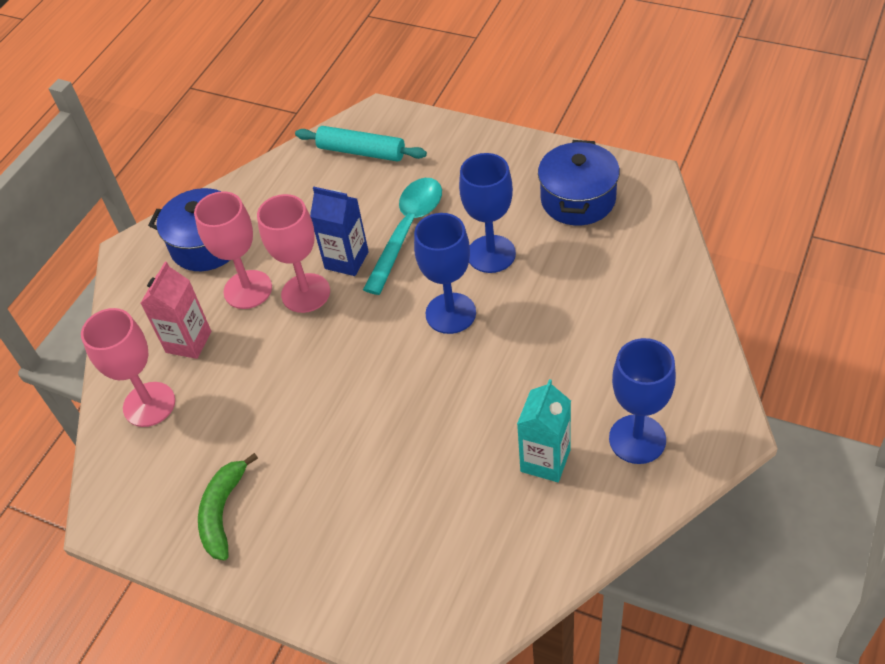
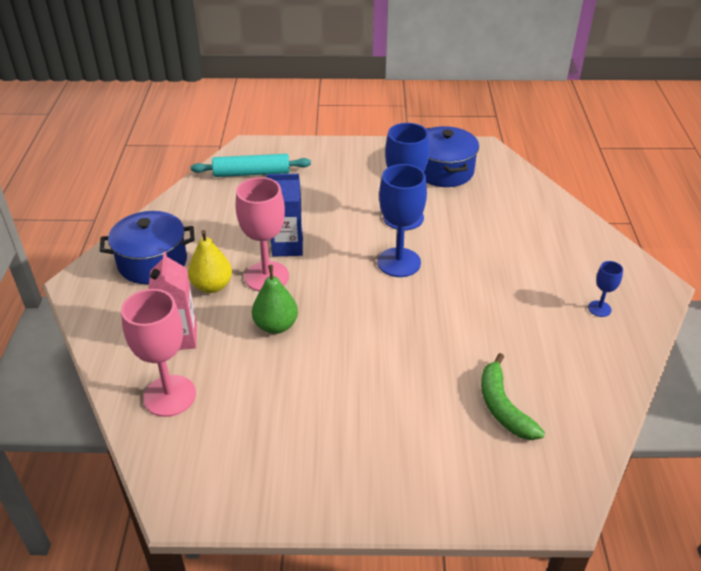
camera: 30 degrees left, 10 degrees down
(223, 512) = (296, 461): green banana -> green banana (503, 407)
(248, 289) = (212, 286): pink goblet -> yellow pear
(283, 355) = (276, 326): none -> green pear
(408, 230) = (325, 216): turquoise spoon -> none
(545, 460) = (544, 341): turquoise carton -> none
(637, 439) = (599, 309): blue goblet -> blue goblet, size x0.49

